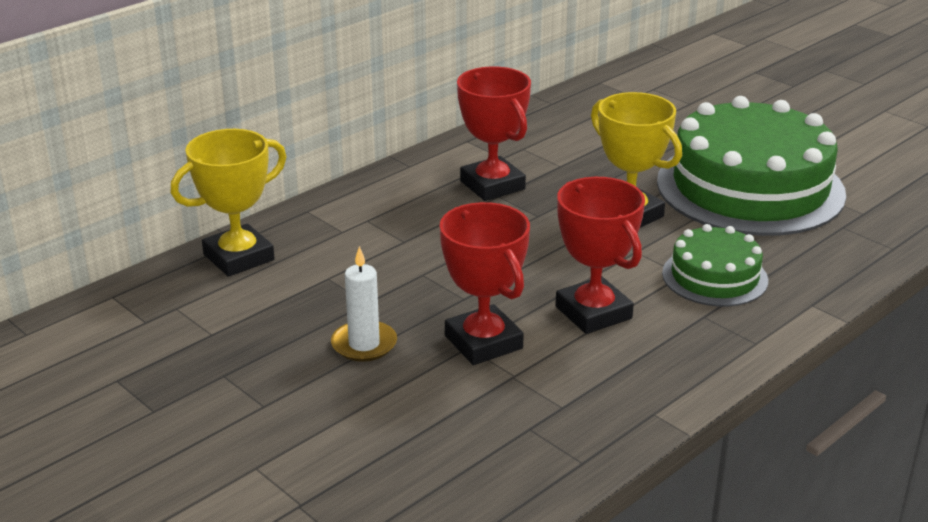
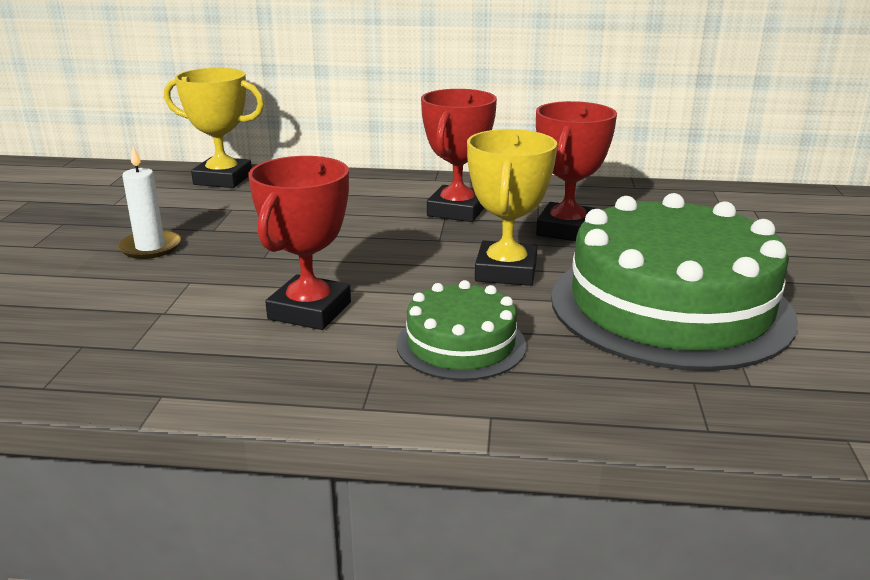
camera: 50 degrees right, 5 degrees down
(483, 342) = (203, 284): red trophy -> red trophy (566, 230)

